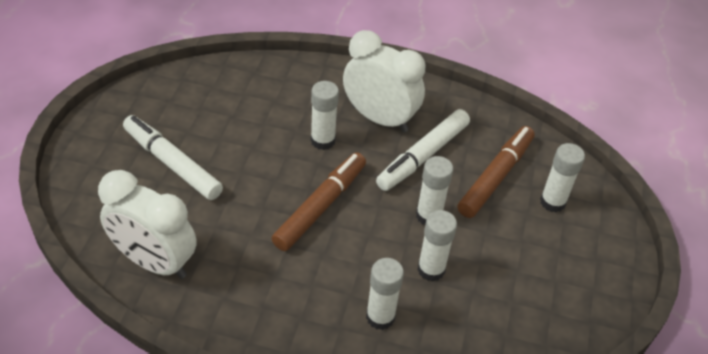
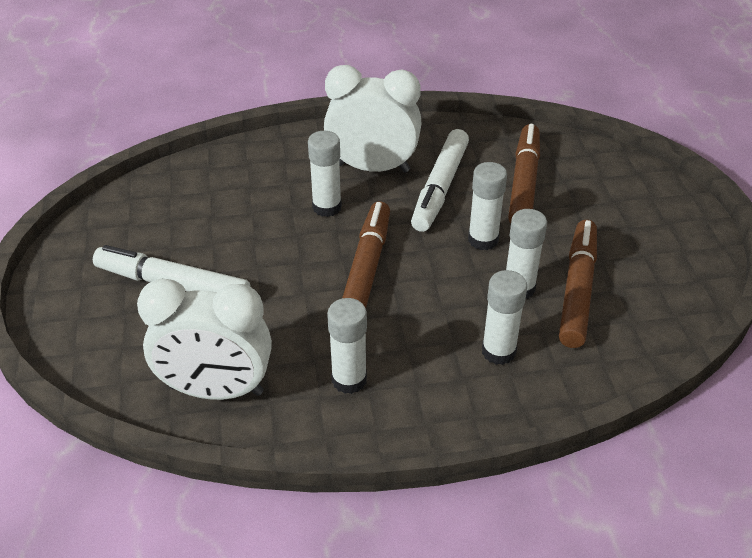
camera: 20 degrees left, 5 degrees down
(478, 290) = (577, 290): none -> brown marker
(552, 202) = (592, 187): white glue stick -> white glue stick (349, 380)

